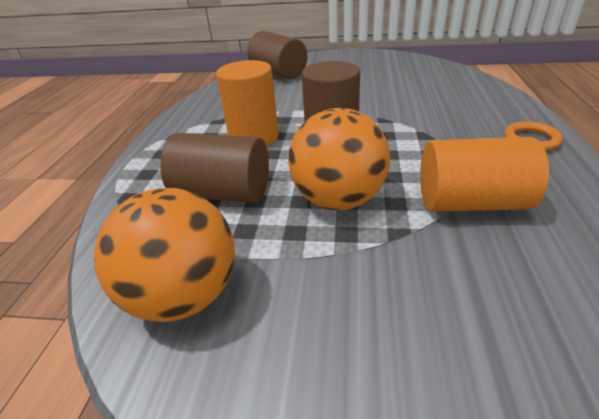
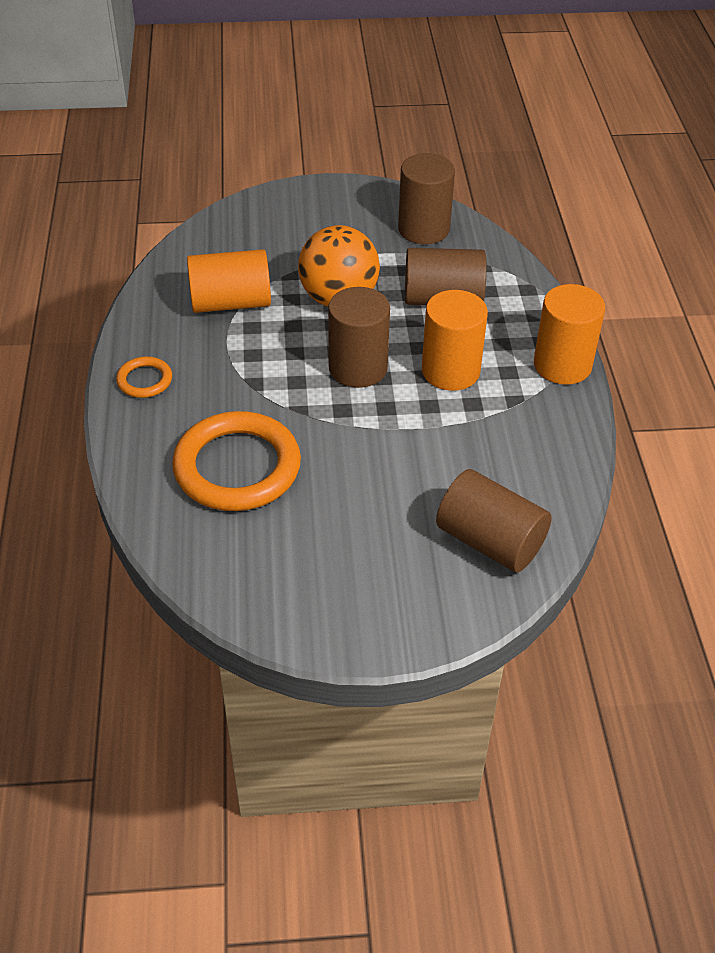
camera: 165 degrees right, 10 degrees up
(163, 138) = (562, 365): none -> orange cylinder
(184, 296) = (423, 229): orange ball -> brown cylinder
(427, 96) = (237, 467): none -> orange ring

